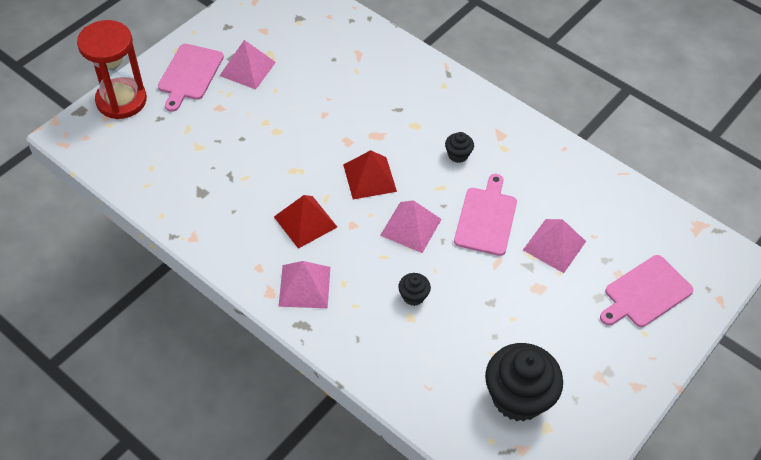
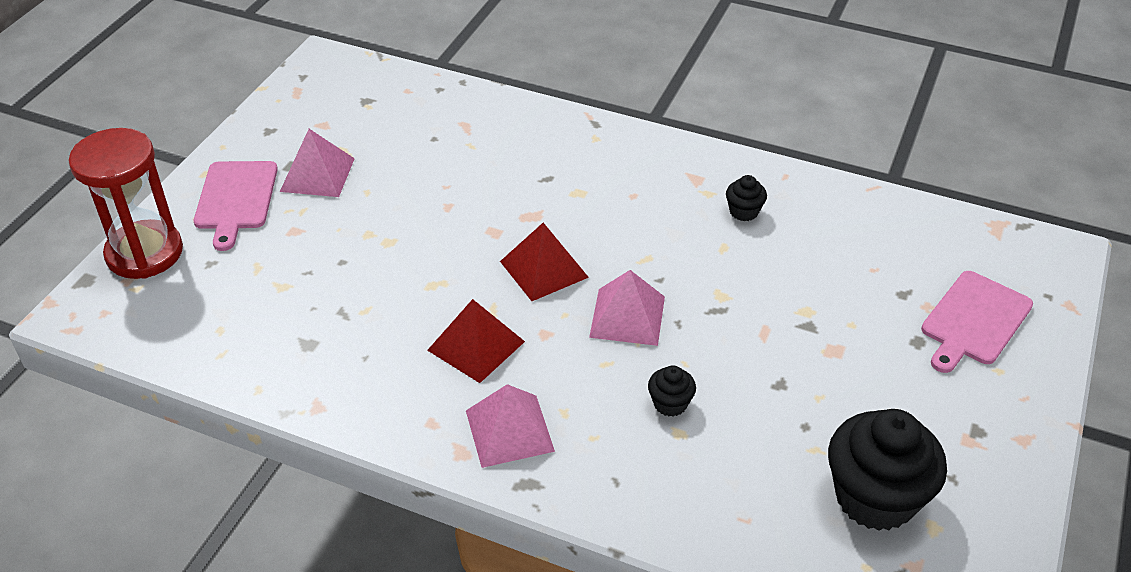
camera: 15 degrees left, 10 degrees down
(458, 155) = (651, 214): black cupcake -> black cupcake (744, 211)
(486, 218) = (724, 281): pink cutting board -> none
(554, 245) = (829, 293): pink pyramid -> none

